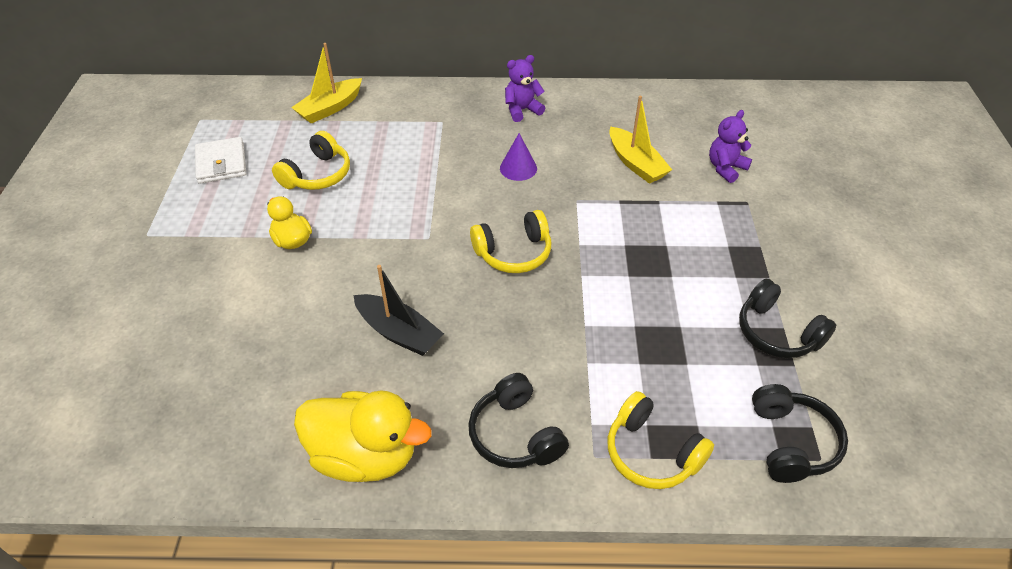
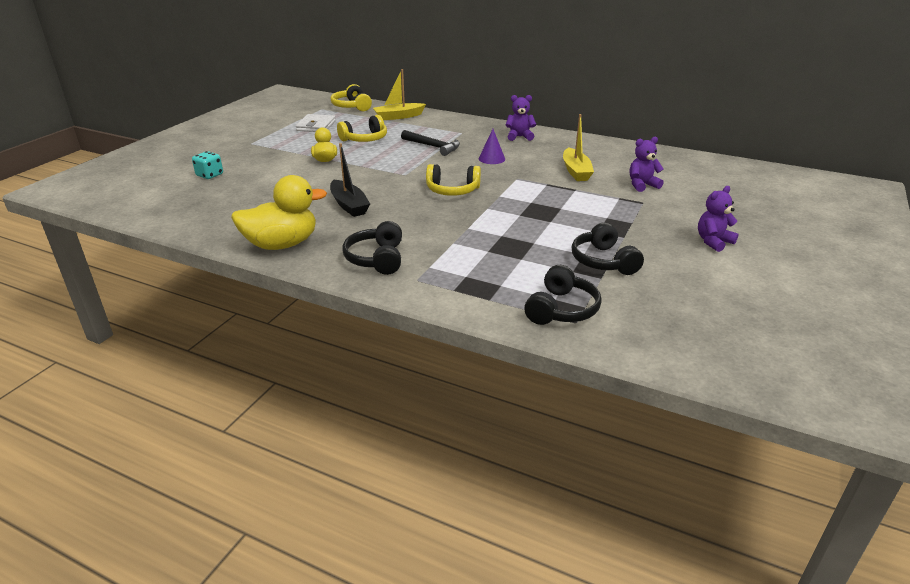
camera: 25 degrees right, 15 degrees down
(136, 334) = (210, 175): none -> turquoise dice
(365, 455) = (282, 244): yellow duck -> yellow duck turned 60 degrees counterclockwise
(424, 164) = (433, 146): none -> black hammer
(651, 453) = (456, 288): yellow headphones -> yellow headphones (352, 106)
(862, 252) = (713, 242): none -> purple teddy bear

